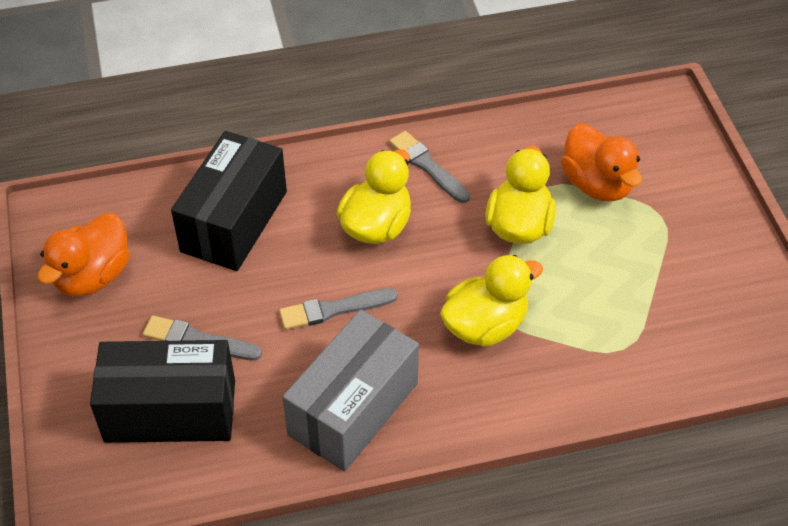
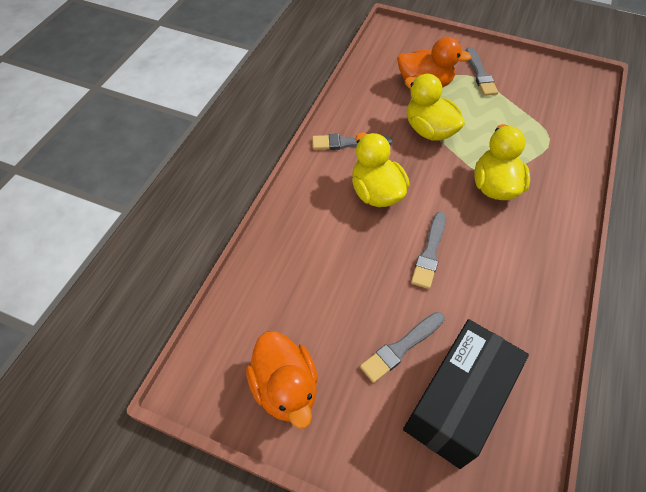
camera: 55 degrees left, 5 degrees up
(234, 221) = (307, 266): black box -> none
(353, 409) = (520, 287): grey box -> none
(676, 228) = (480, 74): none -> grey brush

